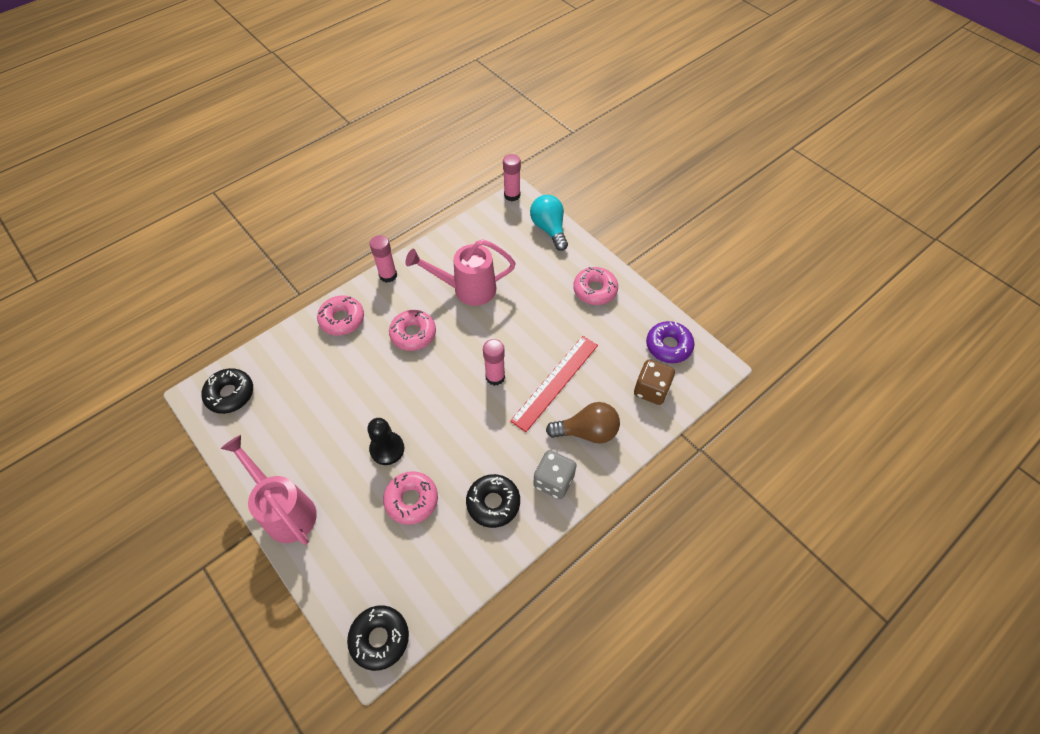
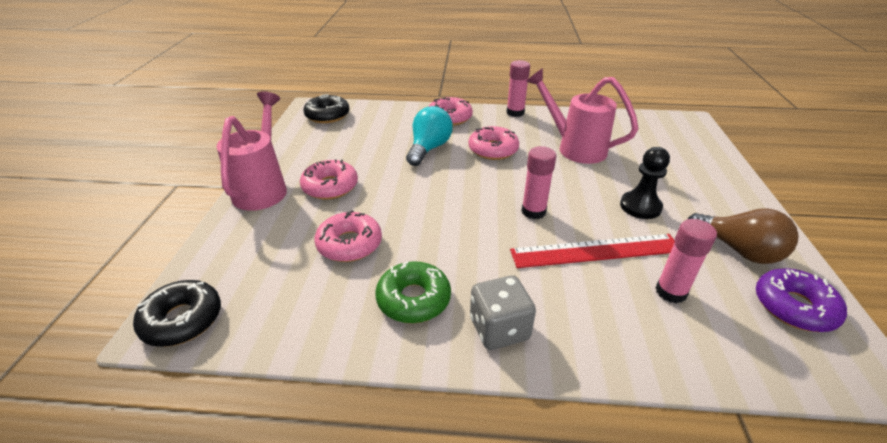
camera: 45 degrees right, 20 degrees down
(387, 449) = (379, 200): black pawn -> black pawn (640, 206)
(493, 503) = (413, 299): black donut -> green donut
(512, 195) = (685, 116): pink glue stick -> pink glue stick (671, 292)
(549, 229) = (706, 149): turquoise light bulb -> turquoise light bulb (429, 148)
(587, 432) = (590, 314): brown light bulb -> brown light bulb (738, 250)
(595, 290) = (721, 210): pink donut -> pink donut (330, 186)
(651, 390) = (725, 332): brown dice -> none

